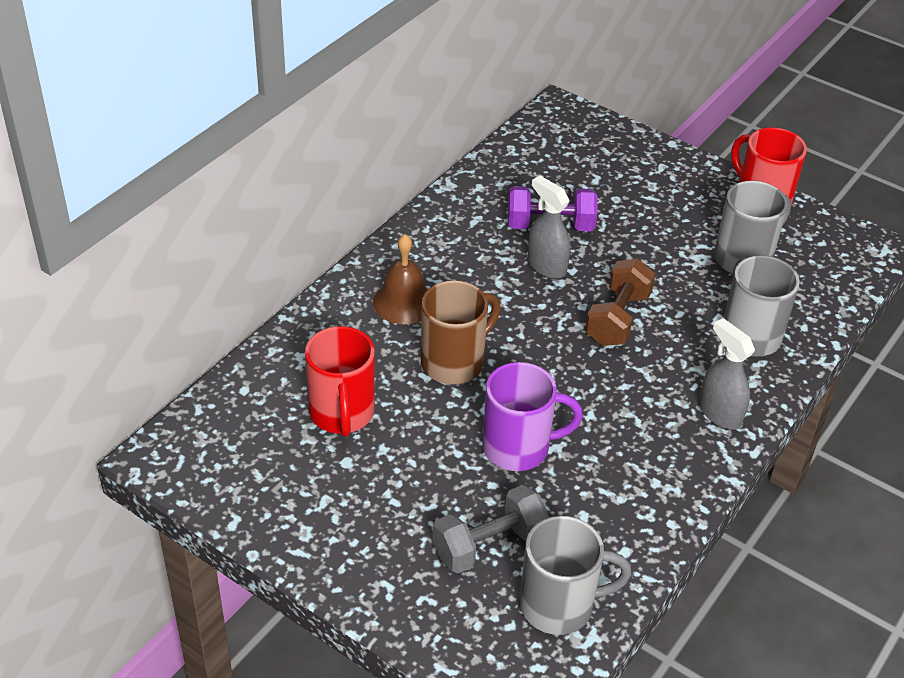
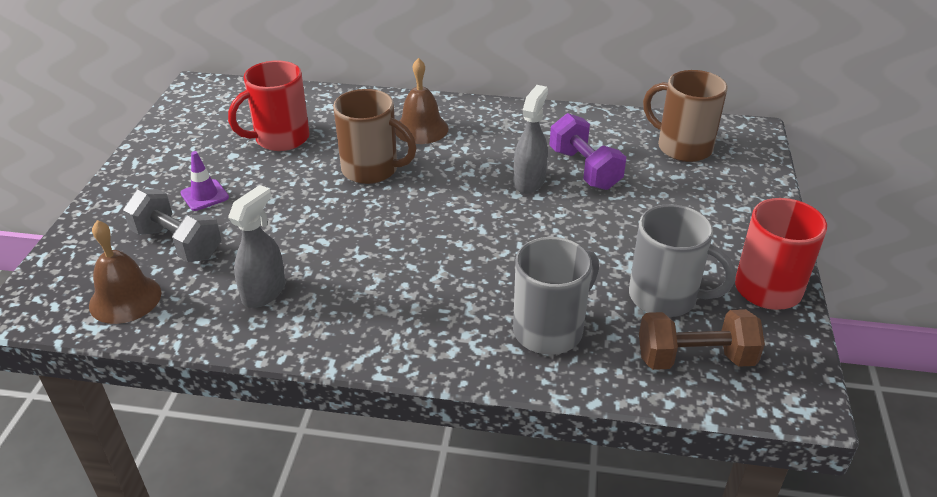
camera: 65 degrees right, 5 degrees down
(413, 504) = (204, 195): none -> purple traffic cone
(518, 448) = (295, 228): purple mug -> none
(557, 156) = (682, 147): none -> brown mug
(559, 605) = (125, 299): grey mug -> brown bell
(617, 319) = (497, 238): brown dumbbell -> brown dumbbell (695, 358)
(719, 413) = (418, 336): grey spray bottle -> grey spray bottle (264, 292)

